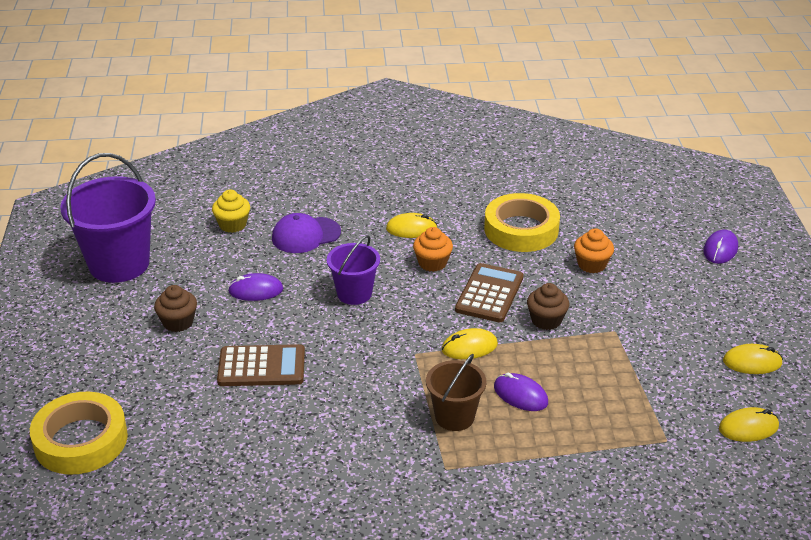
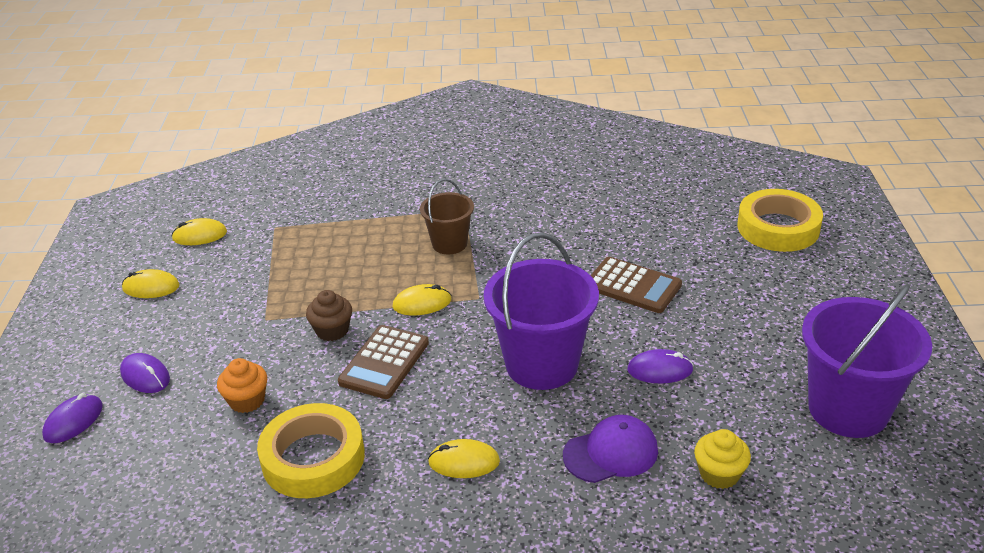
camera: 175 degrees left, 0 degrees up
(178, 322) = (737, 332): brown cupcake -> none
(261, 367) = (633, 286): brown calculator -> brown calculator turned 150 degrees counterclockwise
(354, 293) = (542, 364): purple bucket -> purple bucket, size x1.77
(432, 263) = (443, 405): orange cupcake -> none
(520, 395) = (385, 260): purple mouse -> purple mouse (145, 376)

